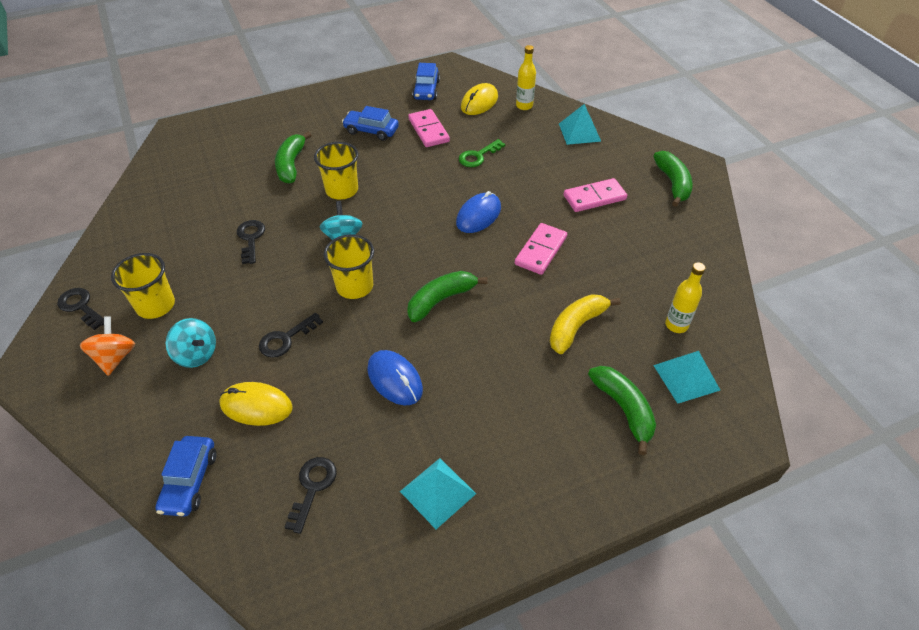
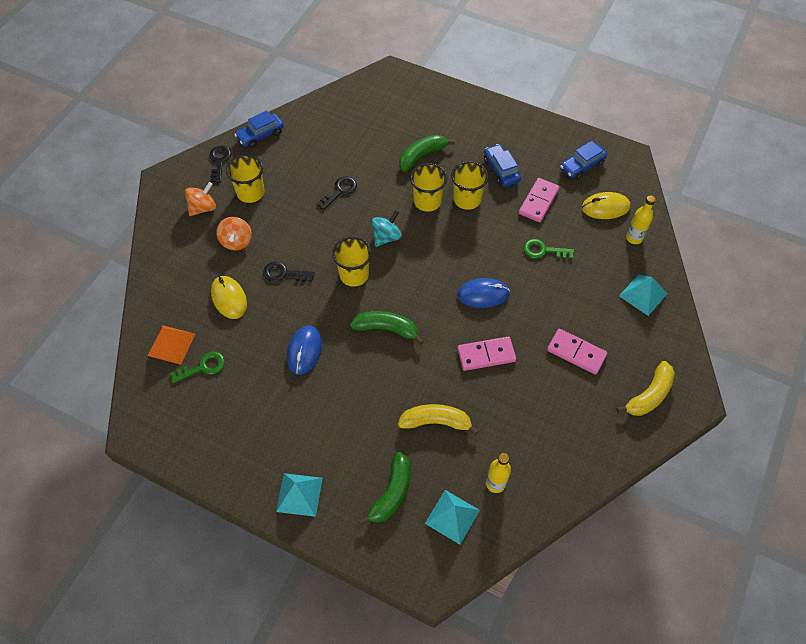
camera: 50 degrees right, 10 degrees up
(190, 481) = (162, 309): blue car -> blue car (260, 135)
(196, 354) = (236, 241): turquoise spinning top -> orange spinning top
(247, 502) = (171, 344): none -> orange pyramid
(313, 487) = (203, 367): black key -> green key
(372, 166) = (467, 199): none -> yellow cup
(438, 492) = (248, 430): turquoise pyramid -> turquoise pyramid (299, 494)
(673, 183) = (649, 395): green banana -> yellow banana

